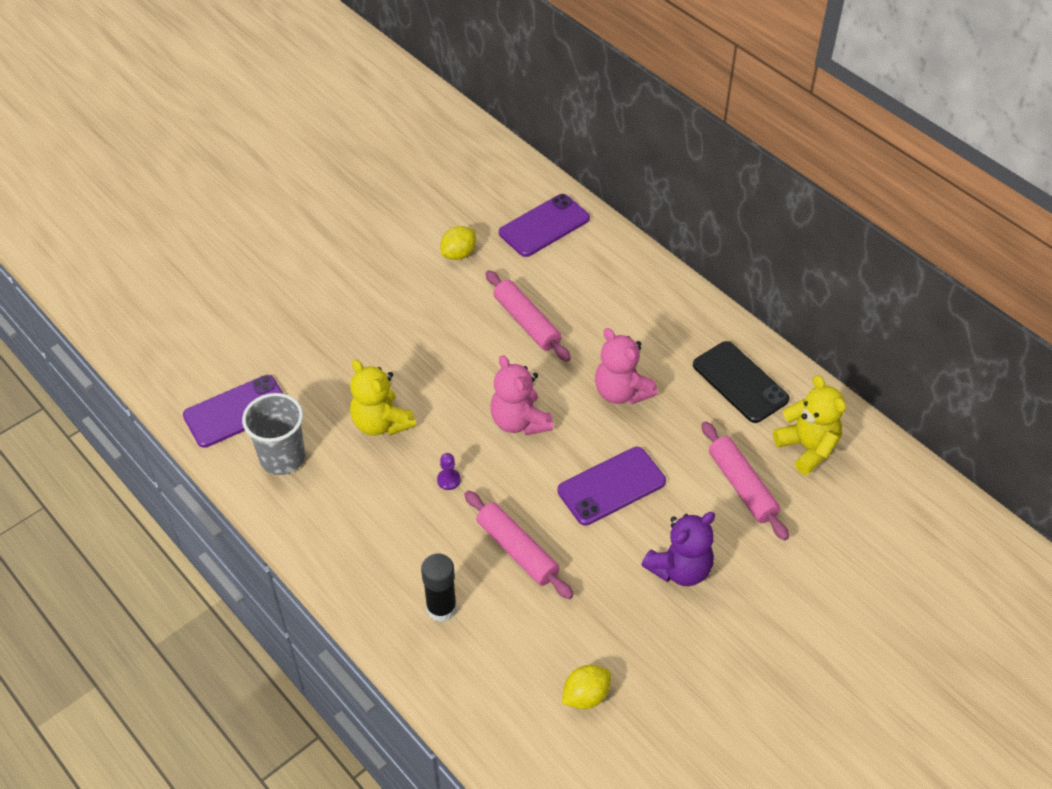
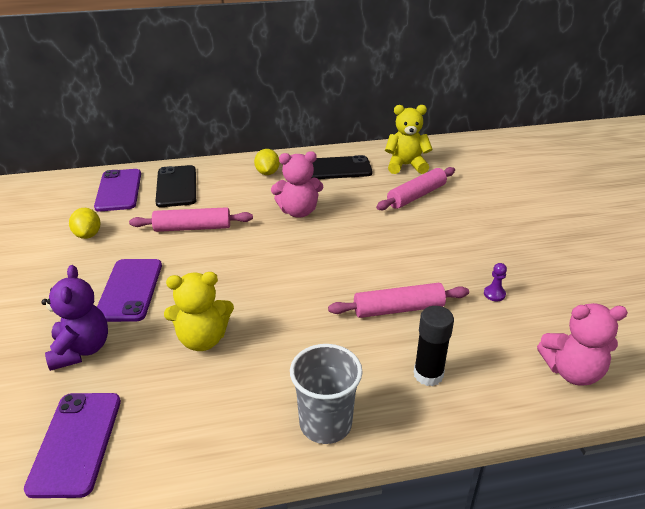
camera: 60 degrees left, 15 degrees down
(282, 458) = (171, 426): grey cup -> grey cup (325, 423)
(448, 480) = (300, 321): purple pawn -> purple pawn (494, 294)
(519, 421) = (278, 263): pink teddy bear -> pink teddy bear (572, 371)
(586, 696) = (555, 323): yellow lemon -> yellow lemon (267, 173)
(587, 265) = (176, 186): none -> black phone
(611, 486) = (374, 244): purple phone -> purple phone (130, 290)
(680, 569) = (466, 241): purple teddy bear -> purple teddy bear (81, 350)
(742, 486) = (416, 195): pink rolling pin -> pink rolling pin turned 45 degrees counterclockwise

